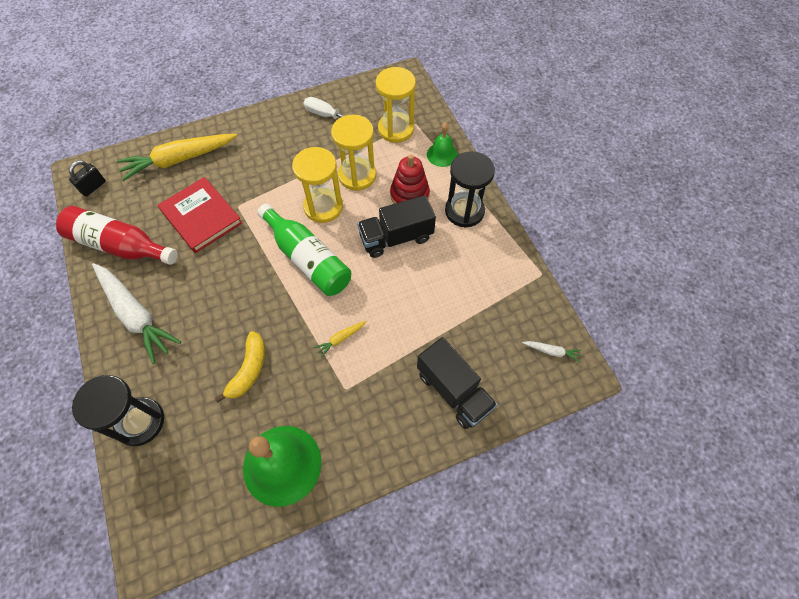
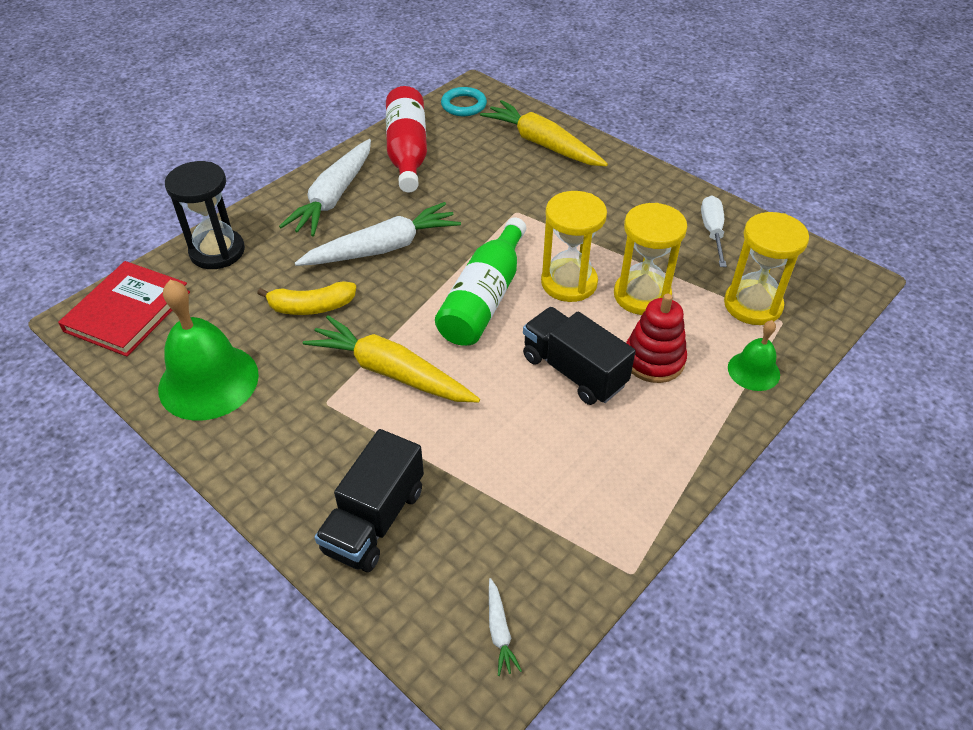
camera: 65 degrees right, 15 degrees down
(93, 187) = (463, 105): black padlock -> turquoise ring
(201, 216) = (481, 191): red book -> red book (128, 311)
(218, 301) = (383, 248): none -> white carrot
(341, 339) = (391, 372): yellow carrot -> yellow carrot, size x2.40
(464, 211) = (674, 432): black hourglass -> none

